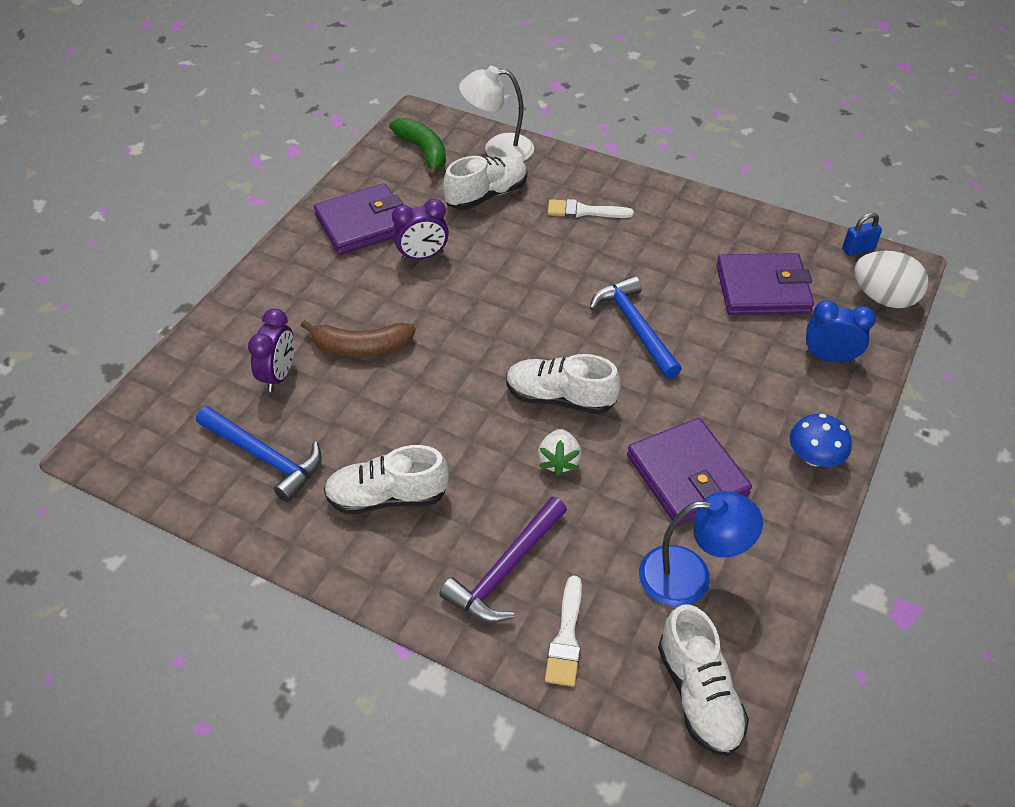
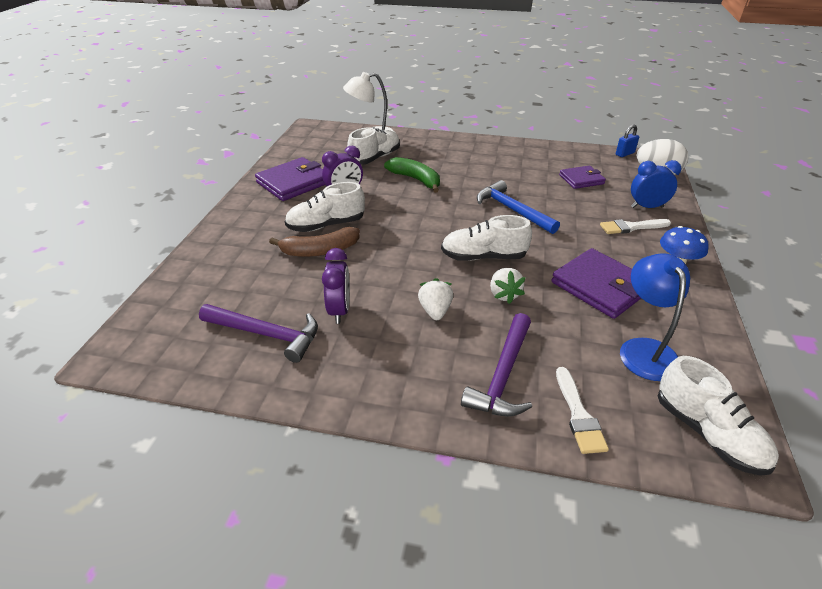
camera: 15 degrees left, 10 degrees down
(265, 457) = (266, 334): blue hammer -> purple hammer
(279, 375) = (260, 278): purple clock -> purple clock (339, 310)
(387, 497) = (382, 343): white shoe -> white shoe (326, 225)
(423, 152) = (321, 142): green banana -> green banana (416, 180)
(465, 466) = (435, 311): none -> white strawberry
(584, 211) = (444, 158): white brush -> white brush (631, 227)
(690, 575) = (644, 349): blue lamp -> blue lamp turned 75 degrees counterclockwise
(762, 289) = (581, 179): purple wallet -> purple wallet, size x0.61

